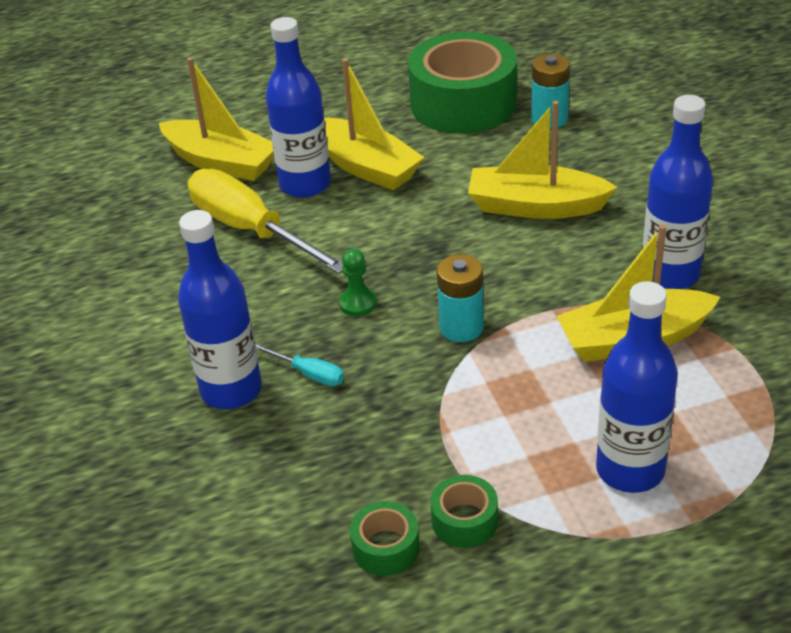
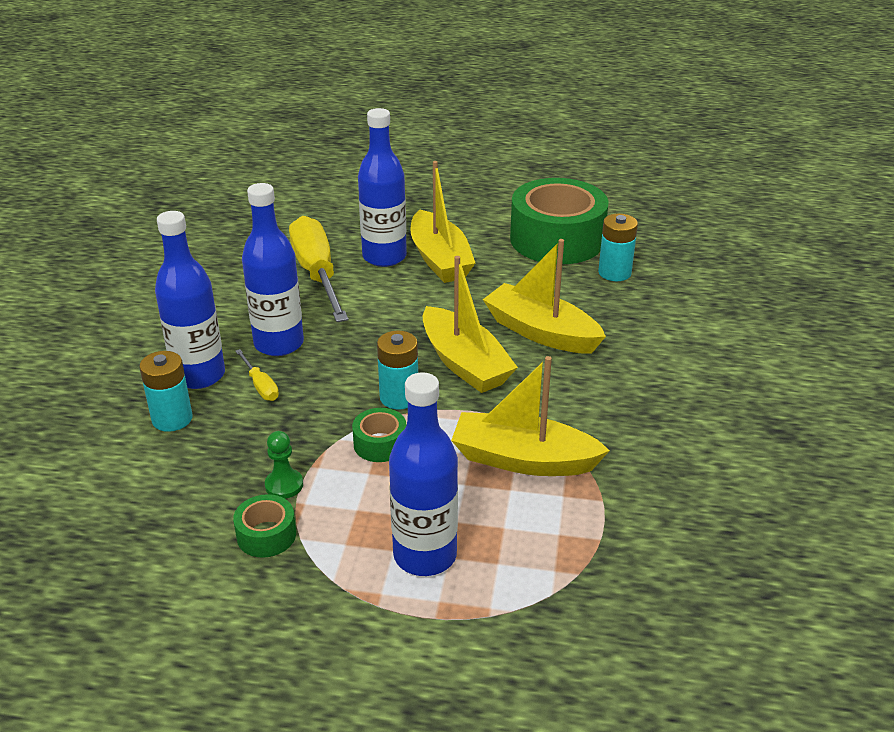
camera: 25 degrees right, 5 degrees down
(221, 162) = (341, 222): yellow boat -> yellow boat (464, 363)
(249, 448) = (172, 419): none -> turquoise battery
(309, 374) = (260, 386): turquoise screwdriver -> yellow screwdriver
(358, 303) = (341, 351): green pawn -> green pawn (284, 485)
(386, 547) = (194, 528): green tape -> green tape (380, 444)
(670, 274) = (601, 423): blue bottle -> blue bottle (279, 344)

